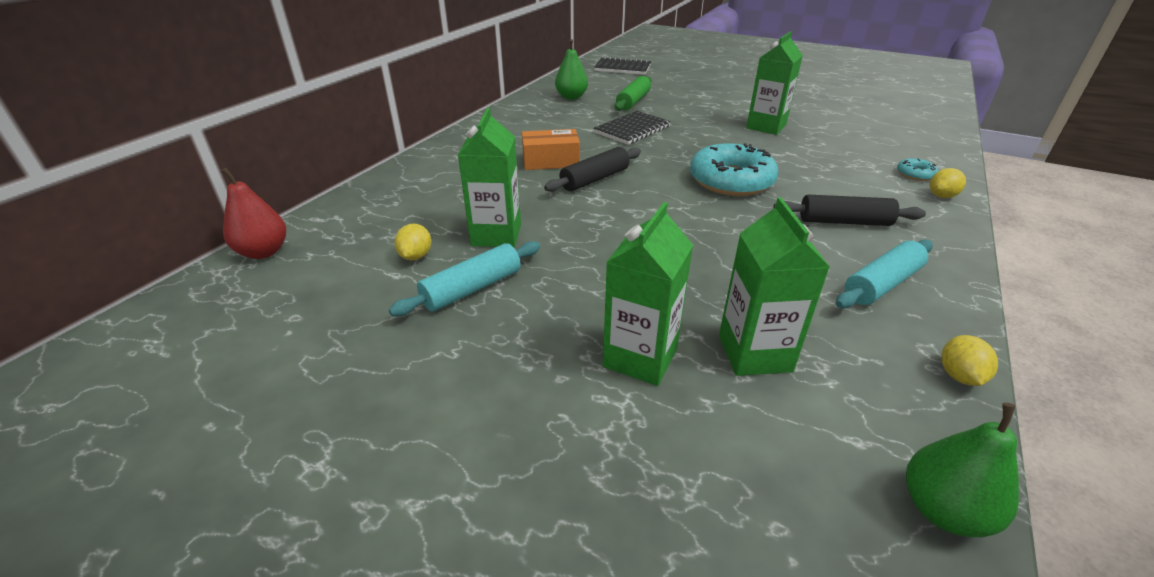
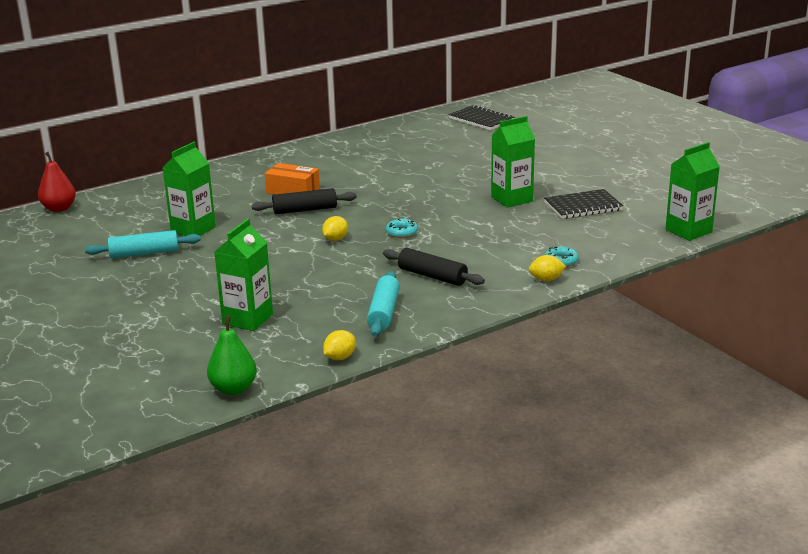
camera: 30 degrees right, 10 degrees down
(416, 256) = (134, 230): yellow lemon -> yellow lemon (335, 239)
(571, 97) = (388, 141): green pear -> none
(632, 130) = (392, 179): black notebook -> black notebook (583, 206)
(633, 101) = (435, 155): green rolling pin -> none
(640, 357) = (187, 304): green carton -> green carton (688, 231)
(731, 180) = (402, 232): turquoise donut -> turquoise donut, size x0.44
(882, 284) = (384, 312): turquoise rolling pin -> turquoise rolling pin turned 75 degrees counterclockwise

